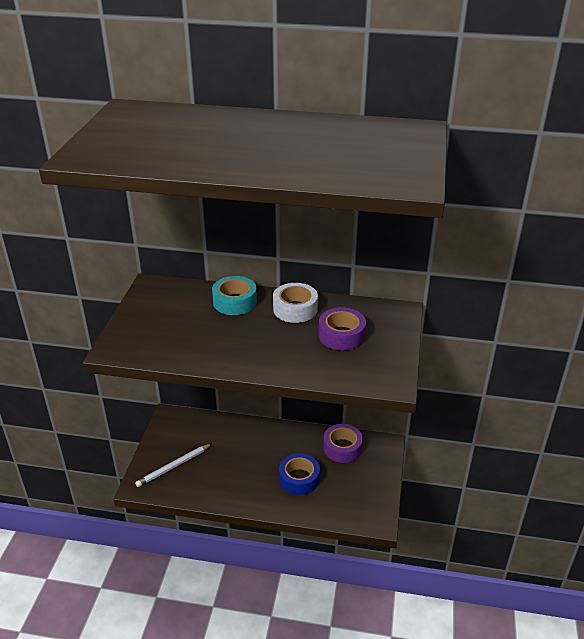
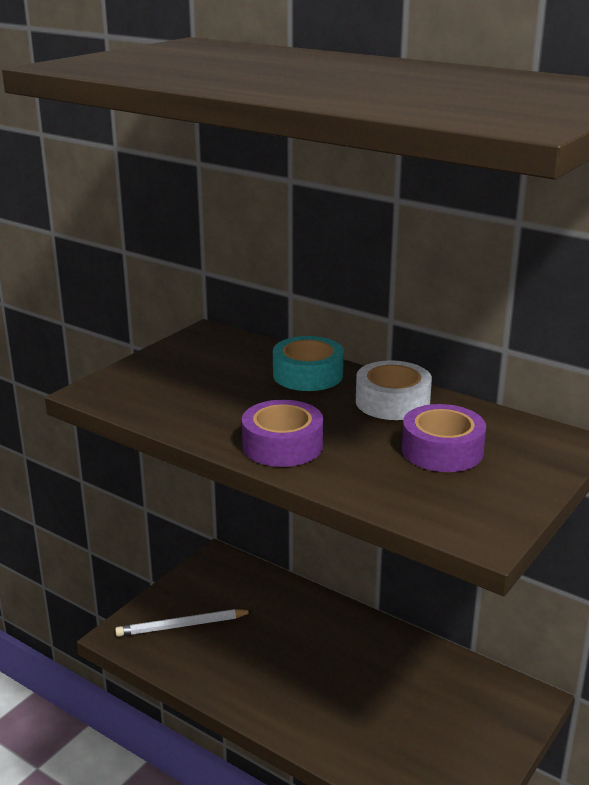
camera: 25 degrees right, 10 degrees down
(299, 479) = (357, 704): blue tape -> none
(342, 448) = (453, 681): purple tape -> purple tape (282, 445)

